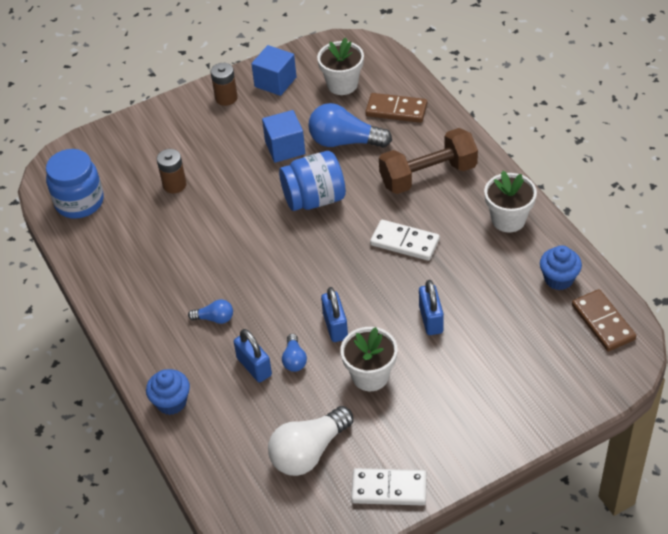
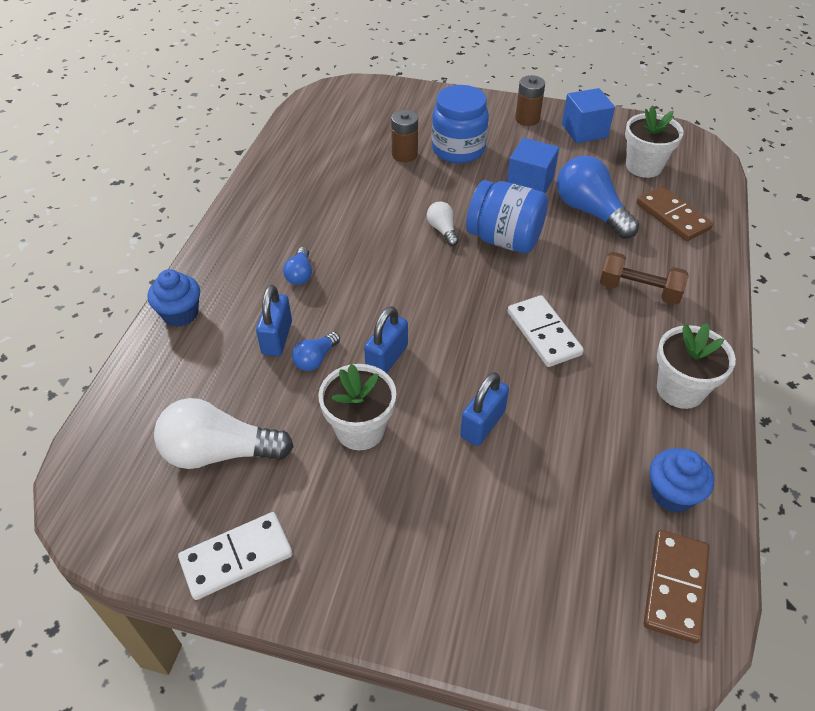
camera: 40 degrees right, 0 degrees up
(79, 202) = (321, 123): blue jar -> blue jar (458, 149)
(214, 318) = (300, 274): blue light bulb -> blue light bulb turned 45 degrees clockwise
(268, 221) = (442, 230): none -> white light bulb
(389, 489) = (236, 557): white domino -> white domino turned 75 degrees counterclockwise
(428, 175) = (639, 290): brown dumbbell -> brown dumbbell, size x0.66

